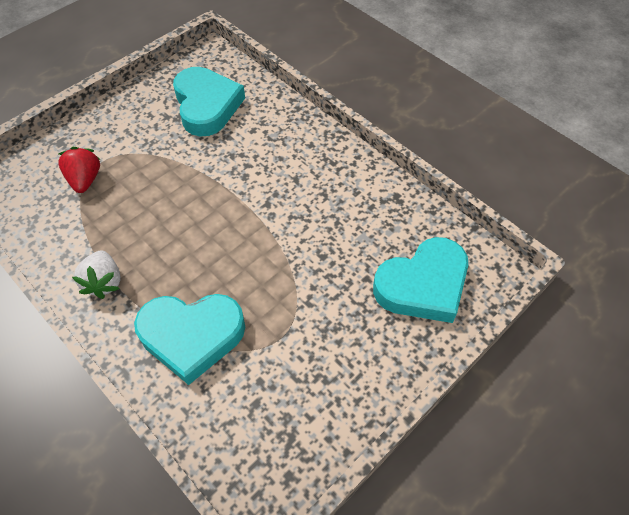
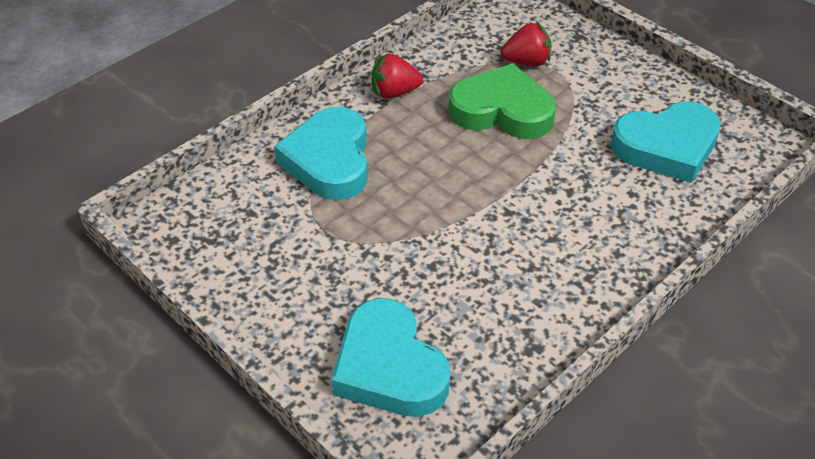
camera: 90 degrees right, 10 degrees down
(104, 282) = (394, 92): white strawberry -> red strawberry
(147, 201) = (502, 110): none -> green heart

